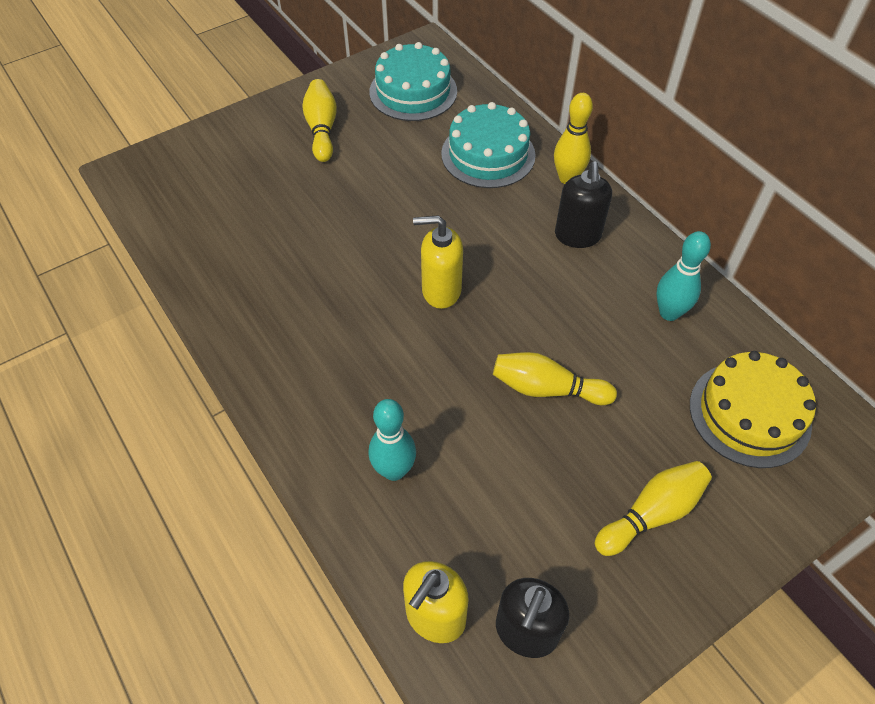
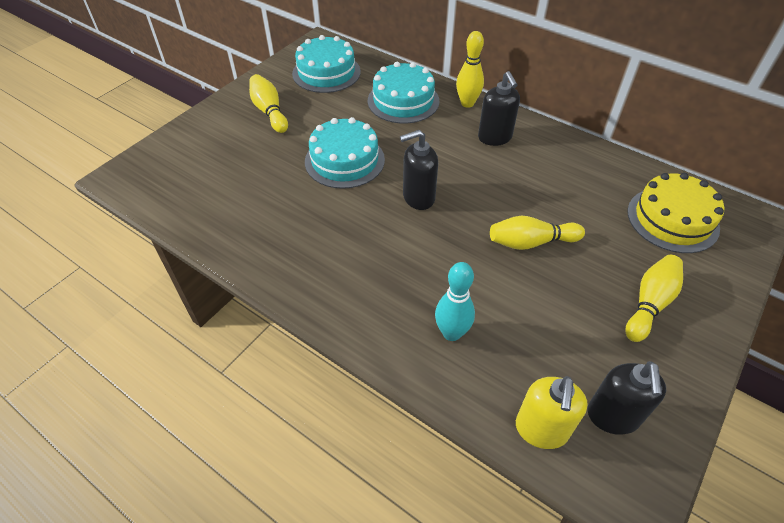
camera: 20 degrees left, 5 degrees down
(378, 217) = (344, 160): none -> turquoise cake
(441, 290) = (418, 197): yellow soap dispenser -> black soap dispenser
(669, 313) = (583, 170): turquoise bowling pin -> none

